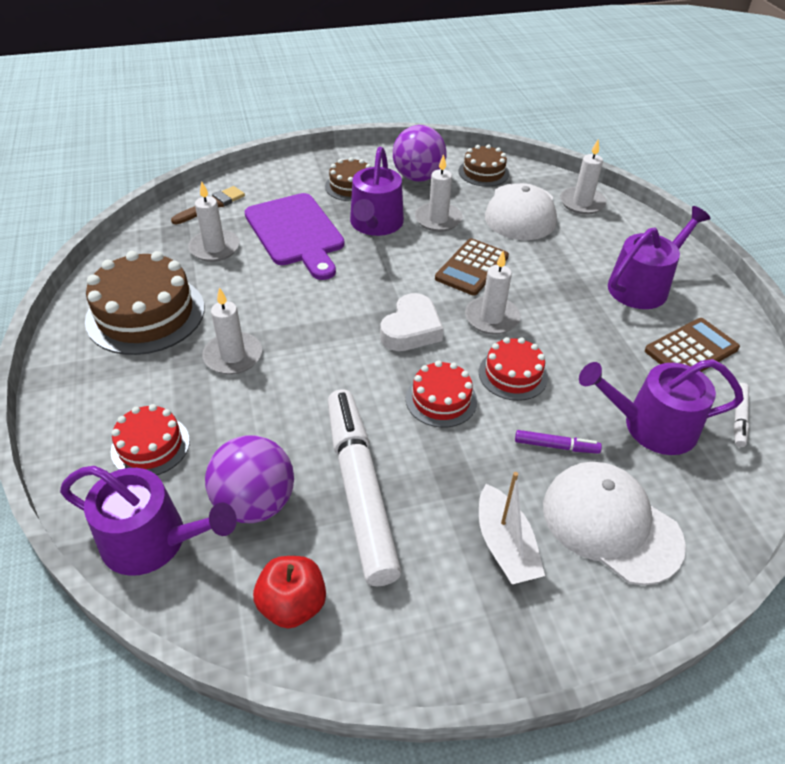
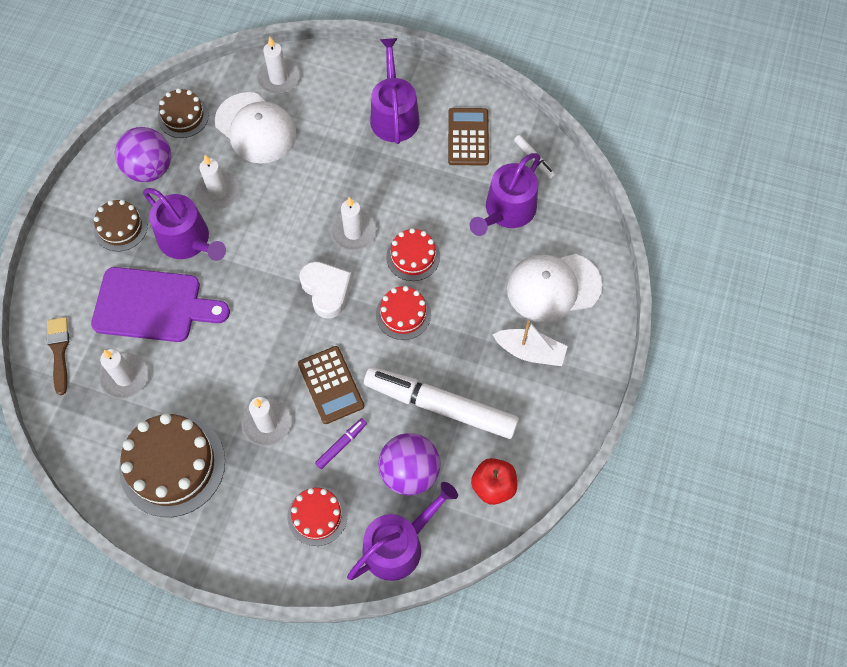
camera: 55 degrees left, 20 degrees up
(472, 267) = (292, 208): brown calculator -> brown calculator (331, 385)
(556, 446) = (484, 274): purple marker -> purple marker (341, 445)

